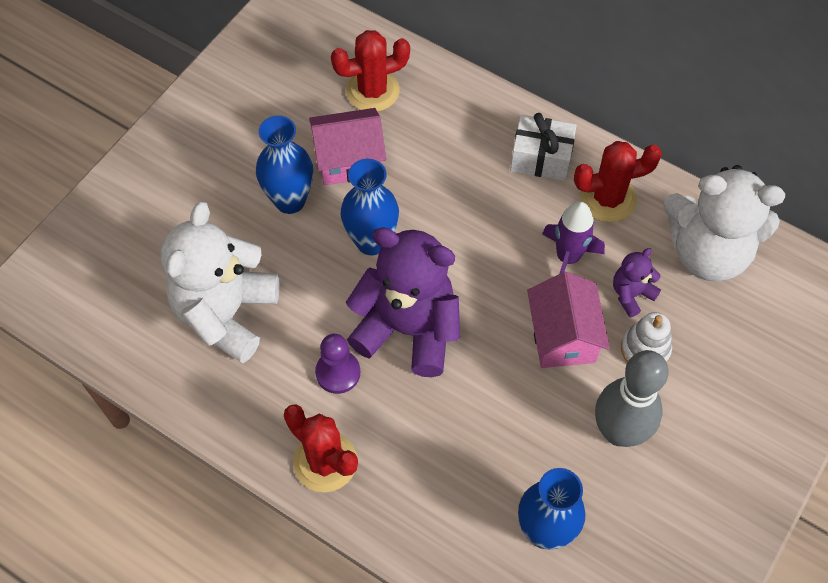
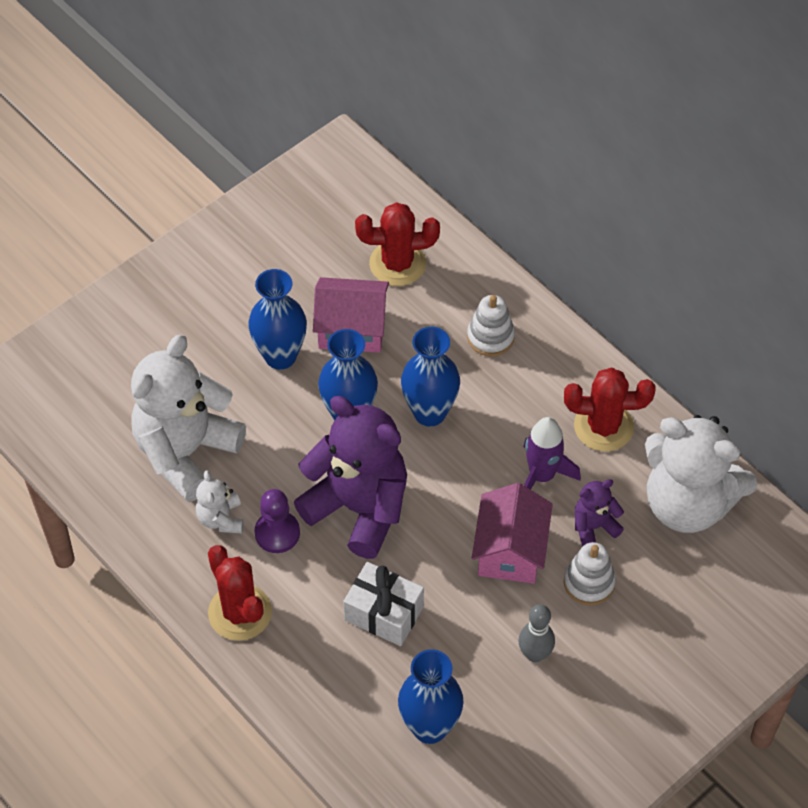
camera: 15 degrees right, 5 degrees down
(279, 372) = (221, 519): none -> white teddy bear
(446, 222) = (429, 413): none -> blue vase
(478, 139) = (490, 337): none -> white stacking toy
(541, 158) = (548, 370): white gift -> white gift (384, 613)
(619, 432) = (535, 654): grey bowling pin -> grey bowling pin, size x0.56

